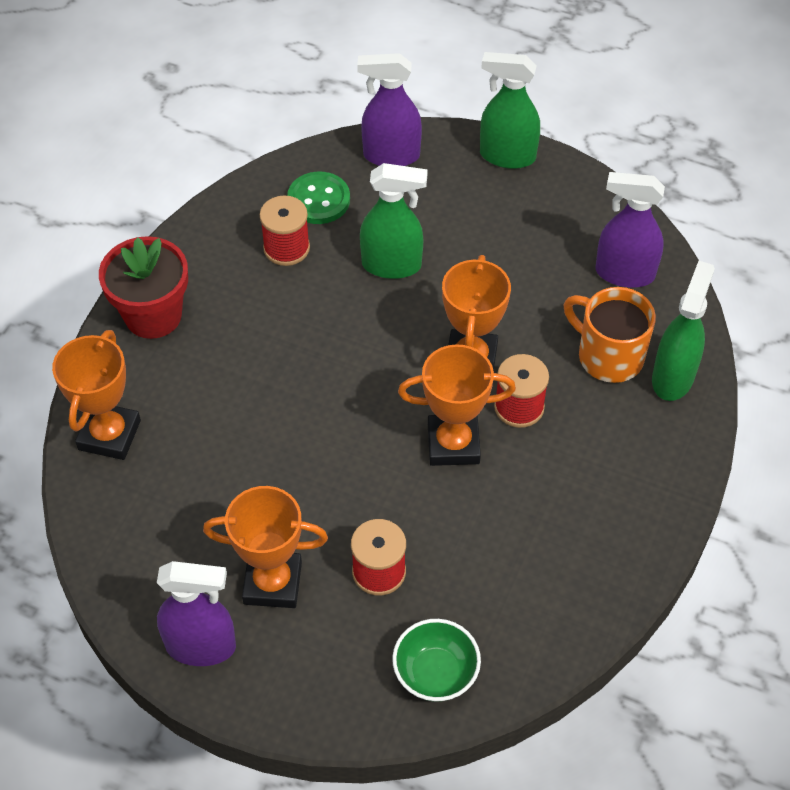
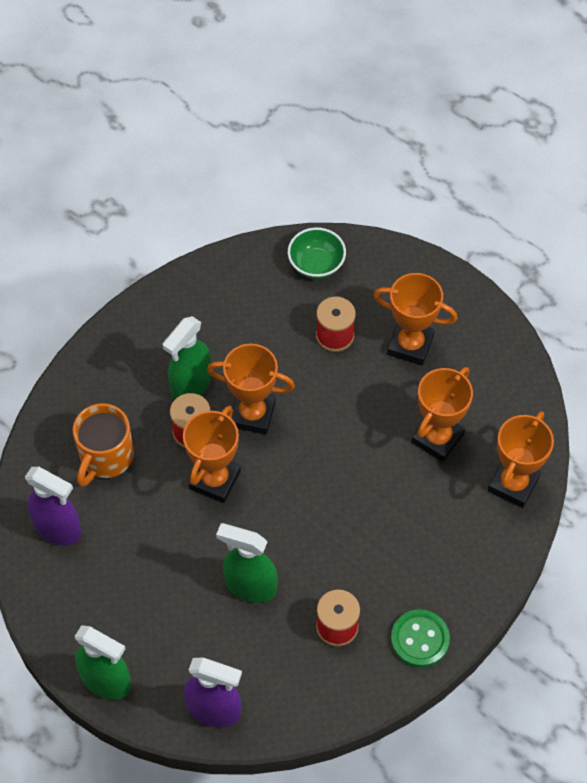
camera: 165 degrees left, 5 degrees up
(153, 315) = (465, 585): red flower pot -> none
(201, 646) = (466, 315): purple spray bottle -> none
(213, 468) = (437, 438): none -> orange trophy
(318, 200) = (295, 673): green button -> green button (420, 639)
(608, 356) = (105, 457): orange mug -> orange mug turned 60 degrees clockwise
(673, 377) = (64, 428): green spray bottle -> green spray bottle (191, 385)

